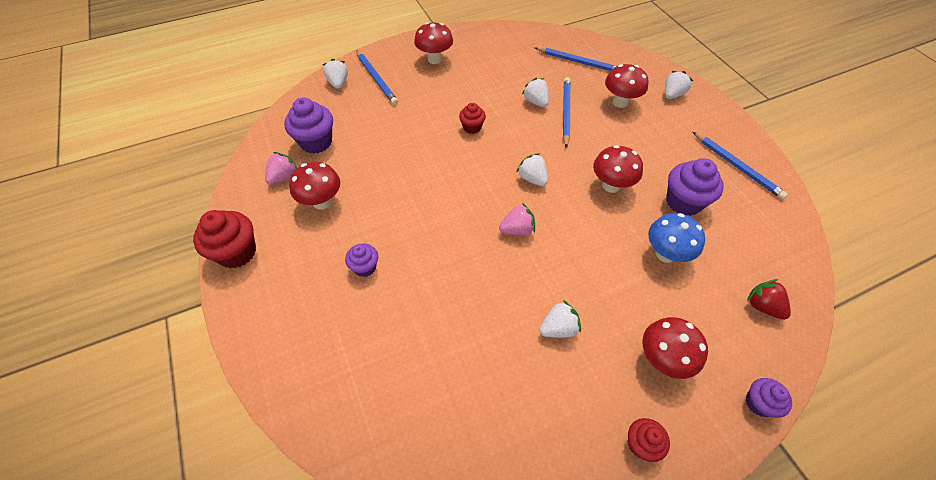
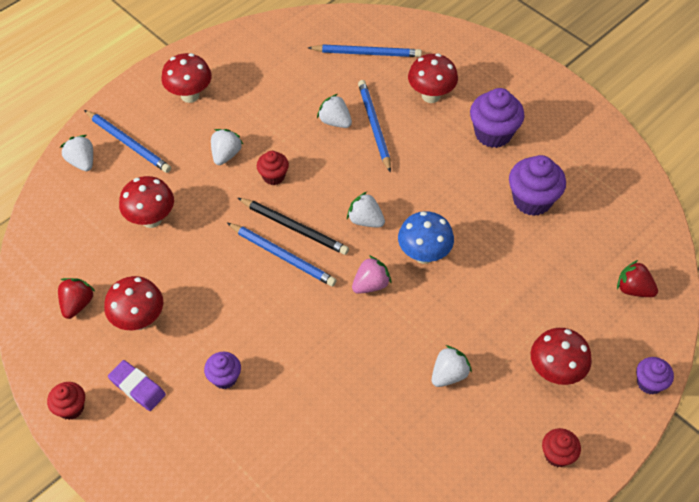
camera: 20 degrees left, 0 degrees up
(237, 252) = (71, 408): red cupcake -> red cupcake, size x0.58
(283, 177) = (77, 304): pink strawberry -> red strawberry
(294, 253) = (137, 387): none -> purple eraser
(316, 142) = (94, 249): purple cupcake -> purple cupcake (493, 134)
(472, 168) = (294, 227): none -> black pencil
(611, 186) = (452, 203): red mushroom -> red mushroom (151, 219)
(665, 254) = (529, 264): blue mushroom -> blue mushroom (424, 255)
(672, 94) = (485, 69): white strawberry -> white strawberry (226, 155)
(737, 166) = (576, 142): blue pencil -> blue pencil (282, 256)

